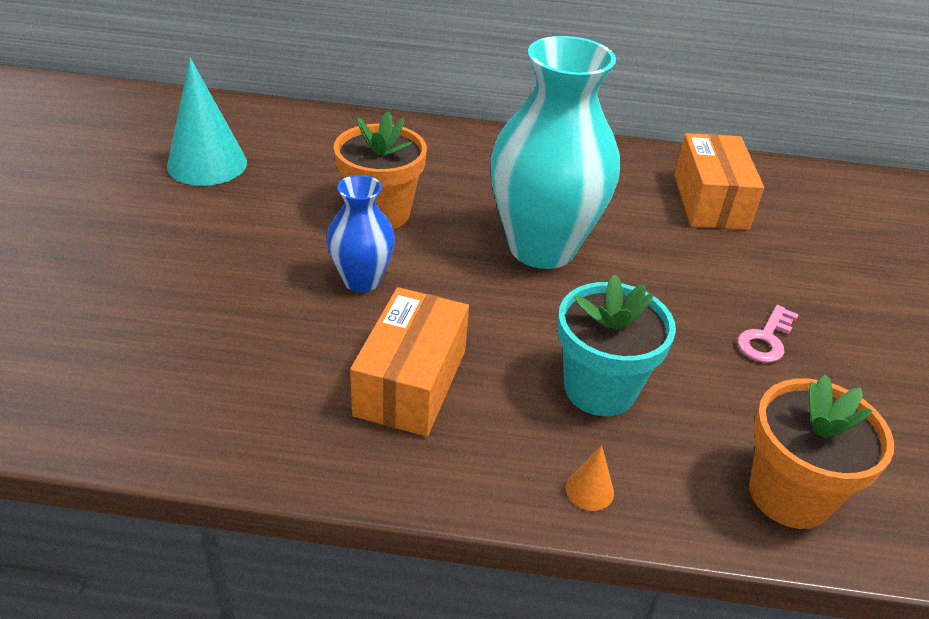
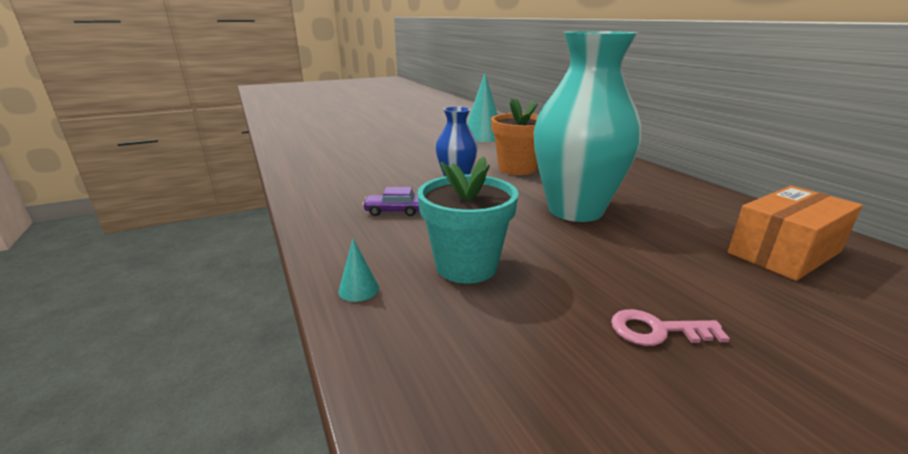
camera: 60 degrees right, 15 degrees down
(410, 382) = (394, 211): orange box -> purple car
(589, 490) = (358, 289): orange cone -> turquoise cone
(789, 494) = (453, 403): orange flower pot -> none

